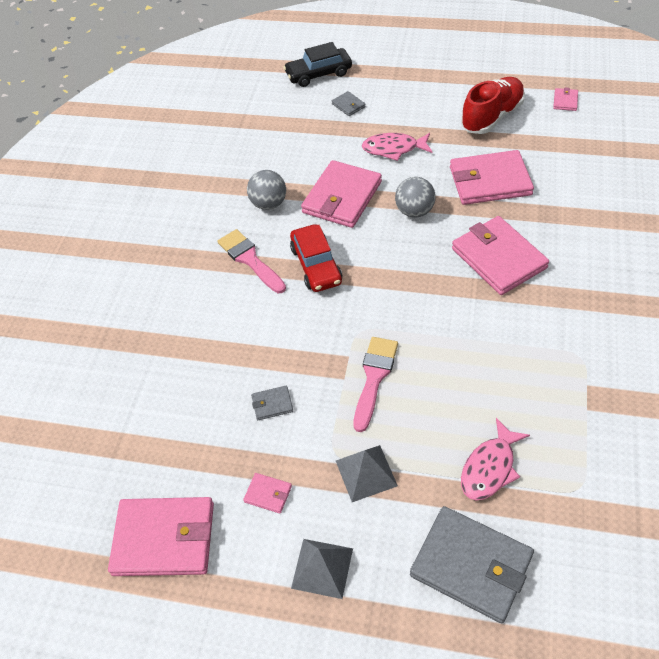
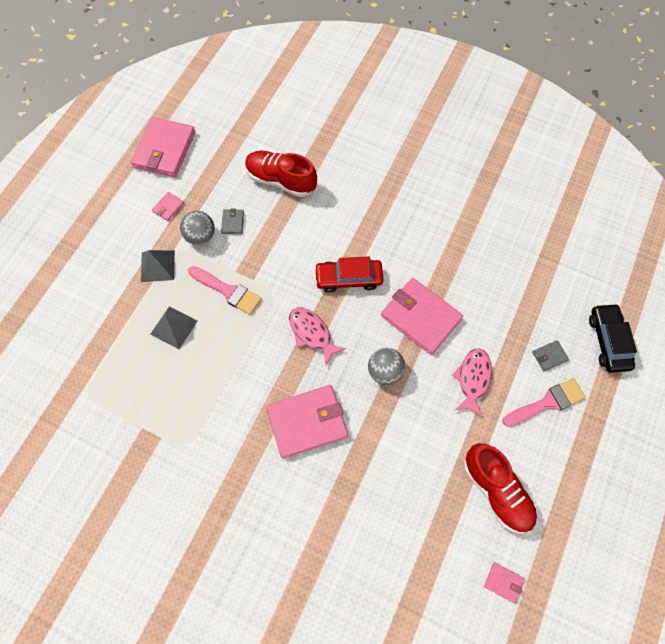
camera: 100 degrees right, 15 degrees up
(192, 369) = (281, 180): none -> red shoe
(250, 259) = (371, 233): pink brush -> pink brush (547, 403)
(269, 204) = (430, 258): grey ball -> grey ball (200, 236)
(322, 568) = (108, 226): grey pyramid -> grey pyramid (174, 327)
(471, 565) = (70, 307): grey wallet -> none
(490, 181) = (403, 451): pink wallet -> none
(490, 467) = (127, 342): pink fish -> pink fish (312, 333)

